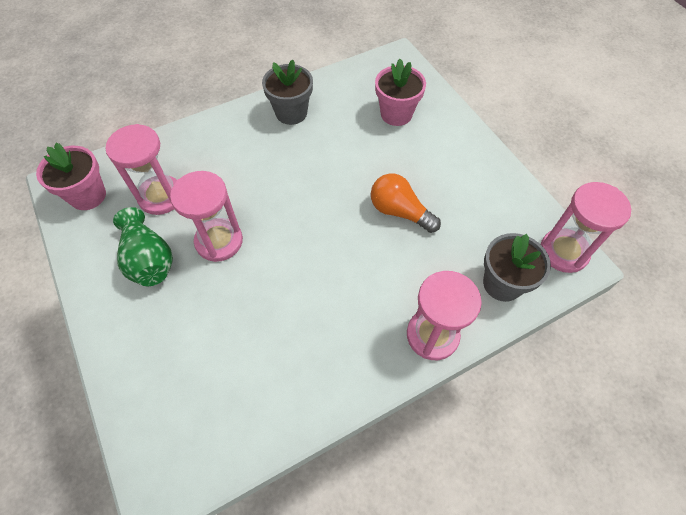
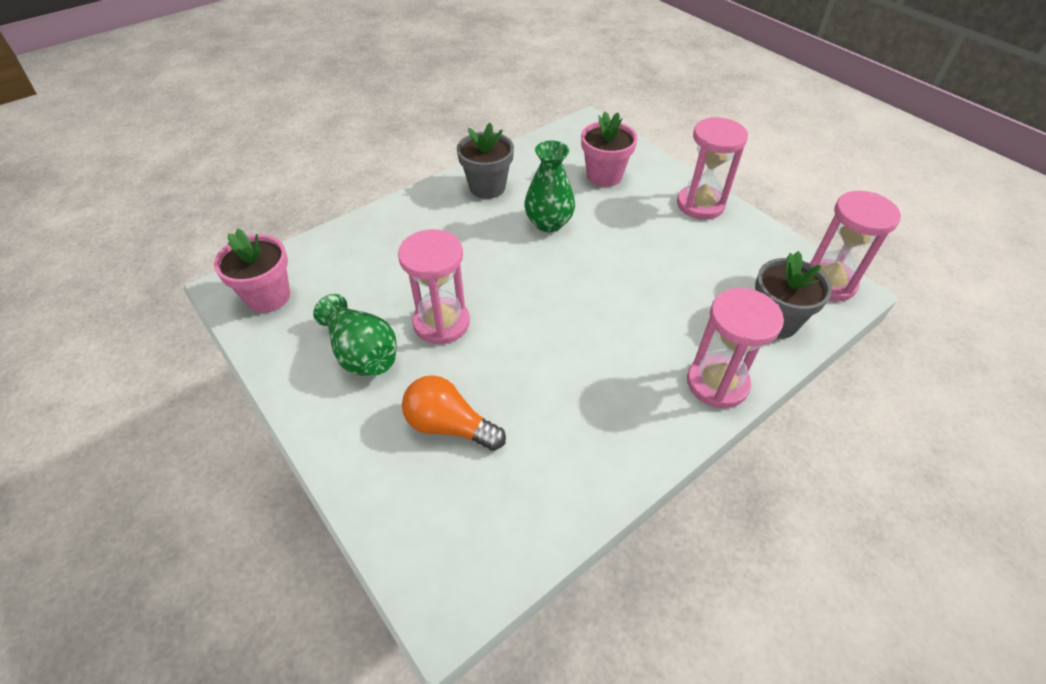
camera: 10 degrees left, 10 degrees down
(161, 196) = (358, 286): pink hourglass -> pink hourglass (700, 204)
(334, 156) = (548, 223): none -> green vase
(399, 211) = (639, 267): orange light bulb -> orange light bulb (449, 426)

